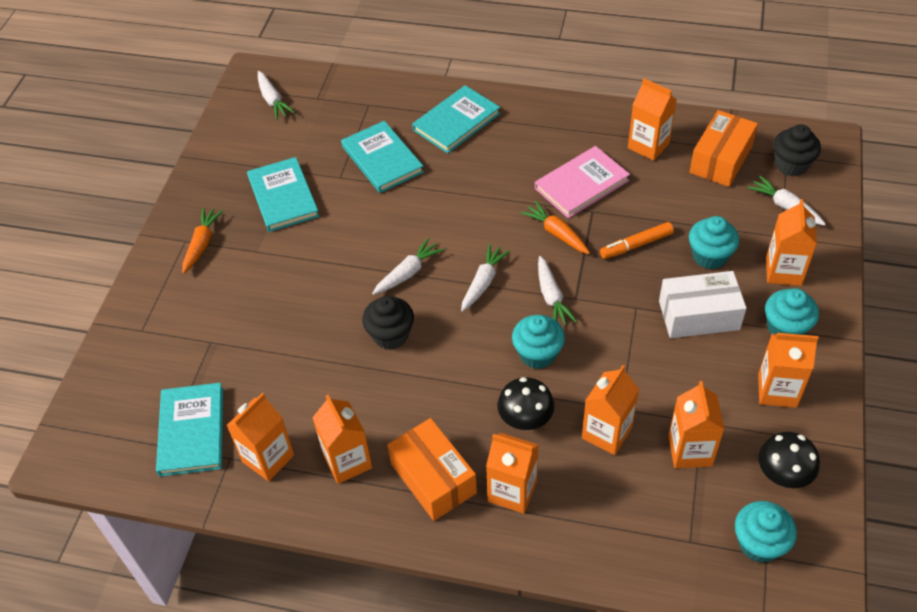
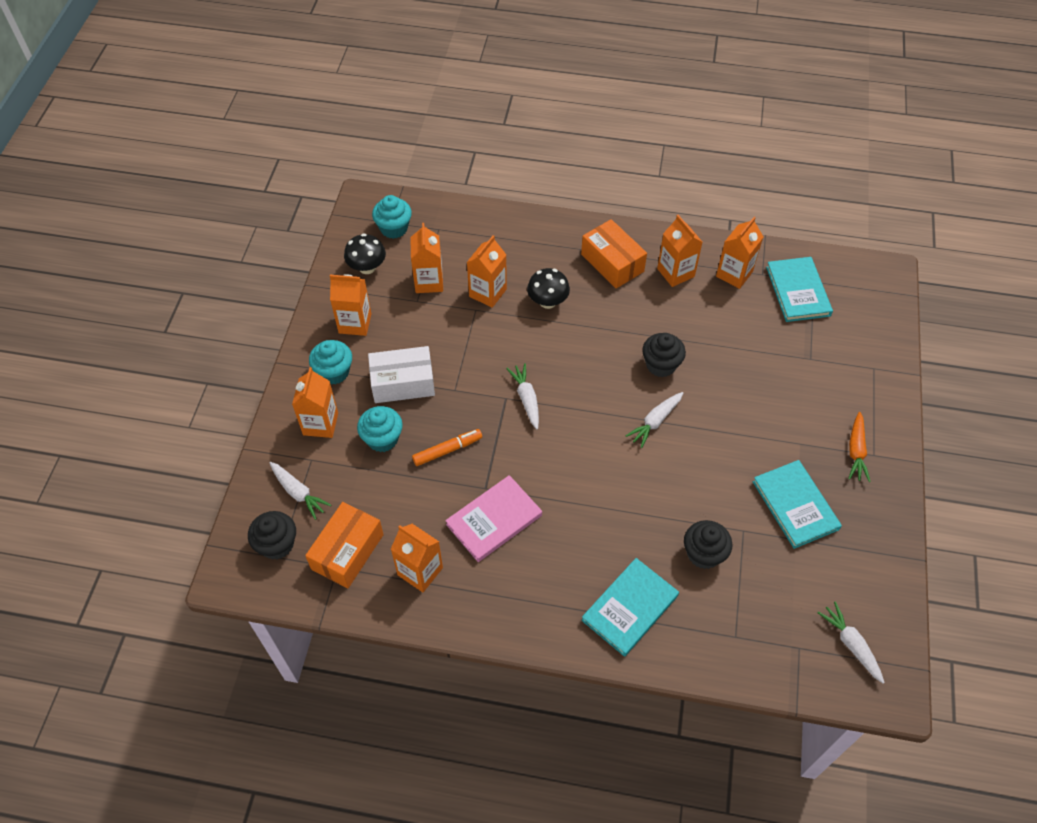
camera: 175 degrees right, 5 degrees up
(382, 159) = (703, 554): turquoise book -> black cupcake
(483, 282) = (586, 413): white carrot -> none
(512, 491) = (556, 255): orange carton -> none
(537, 354) = (538, 350): turquoise cupcake -> none
(556, 233) = (521, 463): orange carrot -> none

